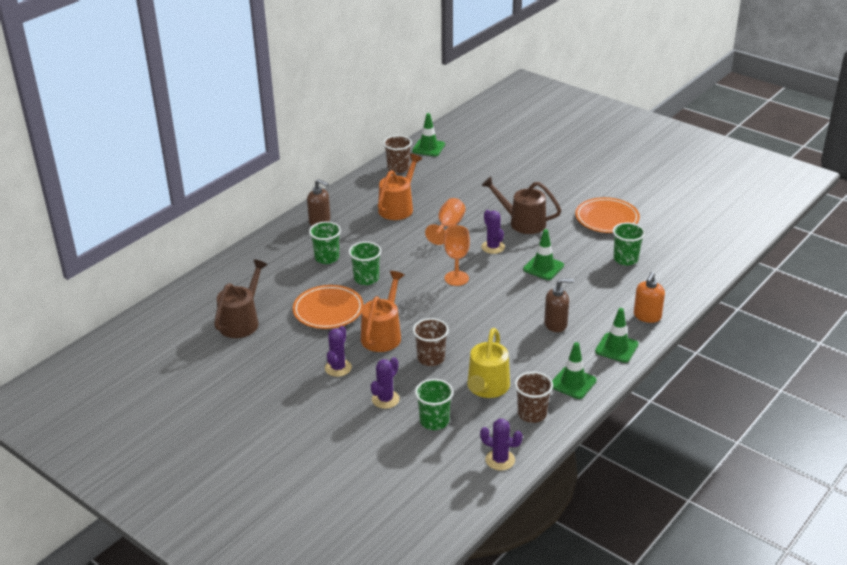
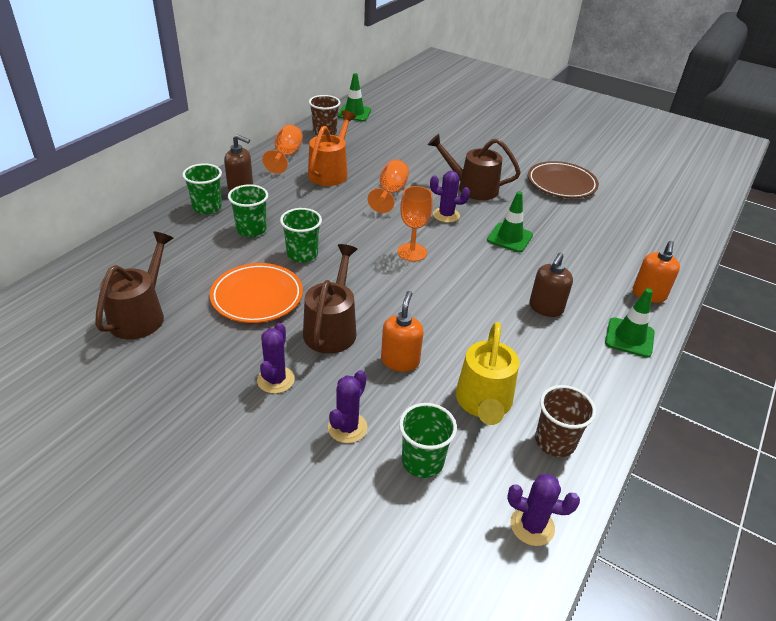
camera: 10 degrees left, 5 degrees up
(361, 191) = (286, 156): none -> orange goblet
(383, 334) = (332, 328): orange watering can -> brown watering can
(431, 358) = (400, 361): brown cup -> orange soap dispenser
(493, 247) = (446, 215): purple cactus -> purple cactus turned 45 degrees counterclockwise
(556, 324) = (545, 308): brown soap dispenser -> brown soap dispenser turned 135 degrees clockwise
(573, 383) = (593, 390): green traffic cone -> none
(607, 219) = (561, 184): orange plate -> brown plate
(625, 259) = (598, 227): green cup -> green cup (207, 207)

